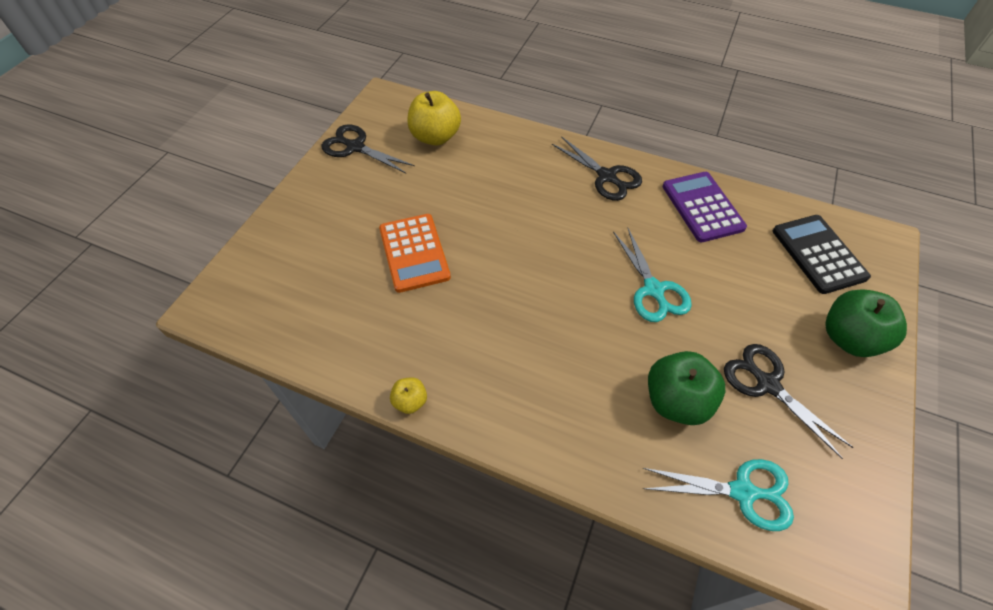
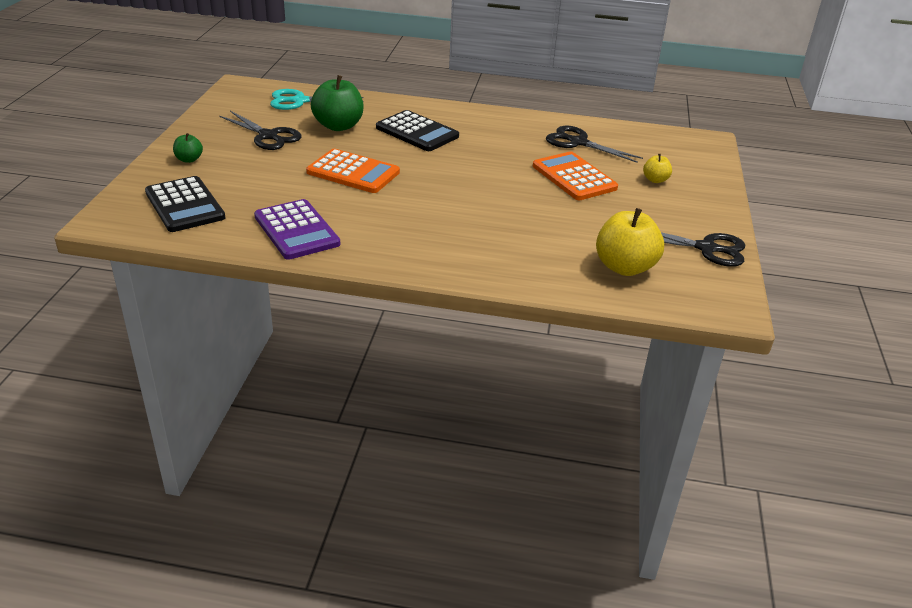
camera: 165 degrees right, 20 degrees down
(410, 401) = (523, 115): yellow apple -> yellow apple (655, 180)
(570, 371) = (417, 132): none -> black calculator
(606, 176) = (405, 247): black scissors -> black scissors (578, 142)
(653, 289) = (353, 172): turquoise scissors -> orange calculator
(849, 338) = (189, 159): green apple -> green apple, size x0.50

